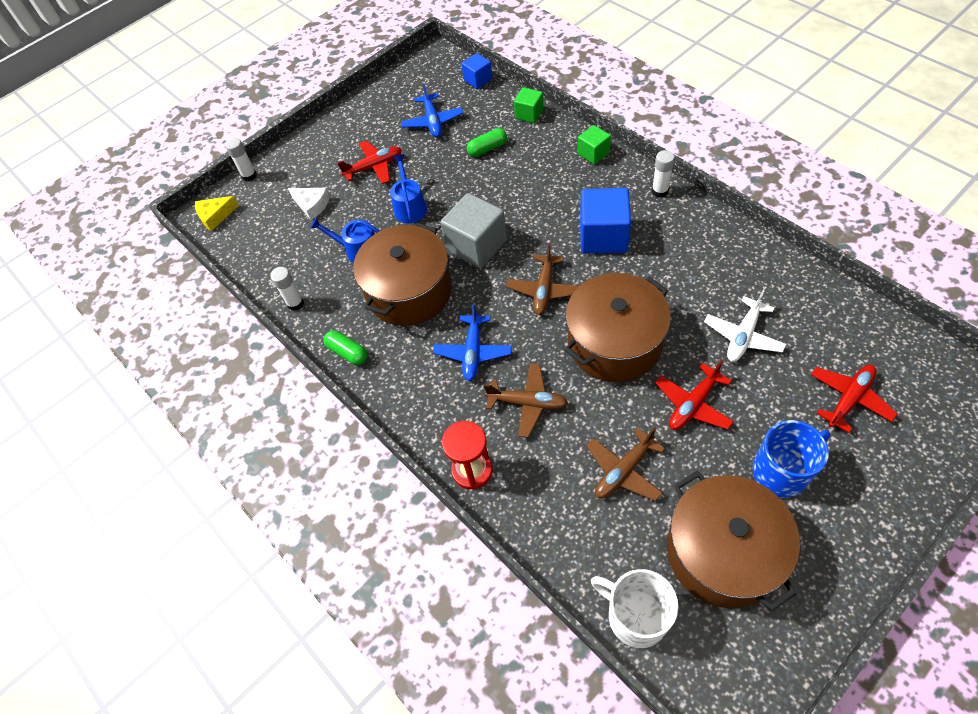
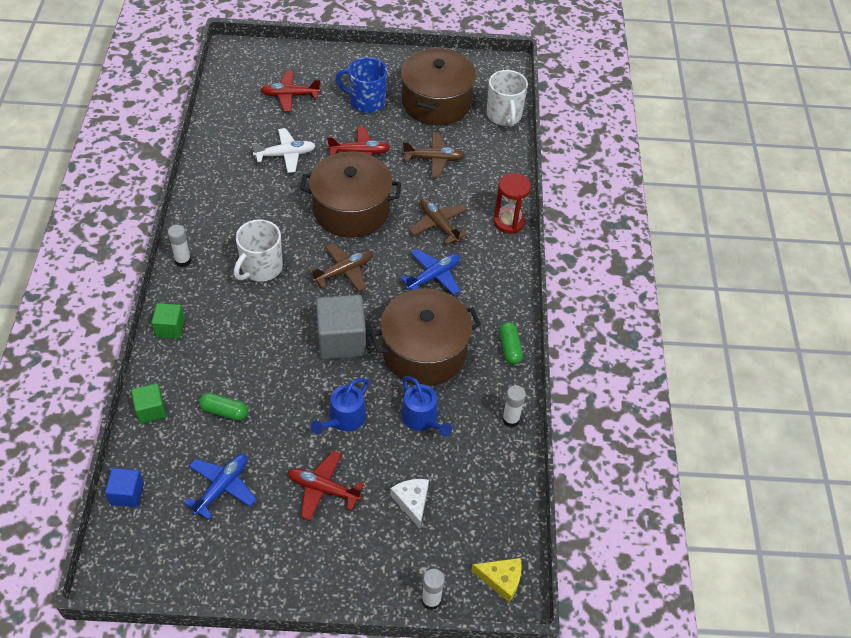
camera: 145 degrees left, 5 degrees down
(603, 236) = (261, 268): blue cube -> white mug

